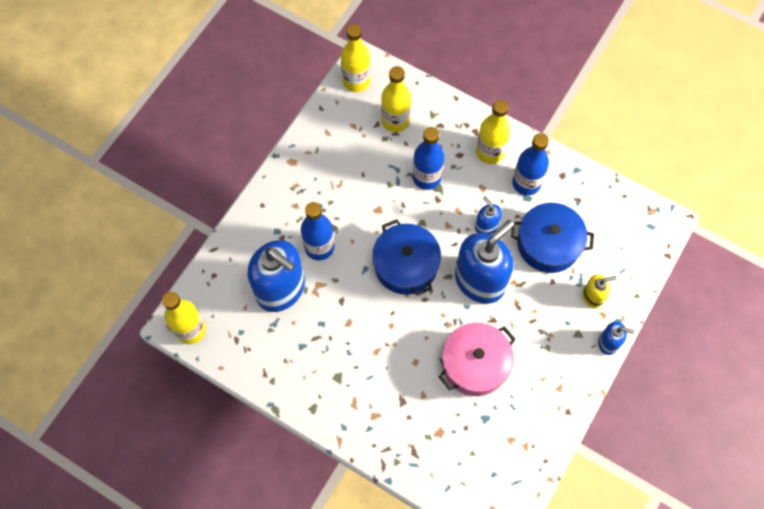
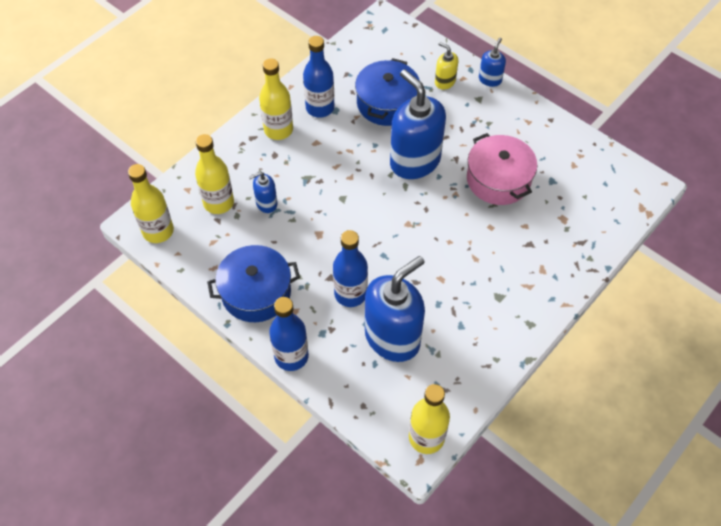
camera: 80 degrees left, 10 degrees down
(406, 265) = (386, 219): blue pot -> blue pot (256, 292)
(426, 177) = (293, 186): blue bottle -> blue bottle (291, 356)
(486, 226) = (358, 146): blue soap dispenser -> blue soap dispenser (266, 203)
(592, 296) = (445, 82): yellow soap dispenser -> yellow soap dispenser turned 45 degrees counterclockwise

